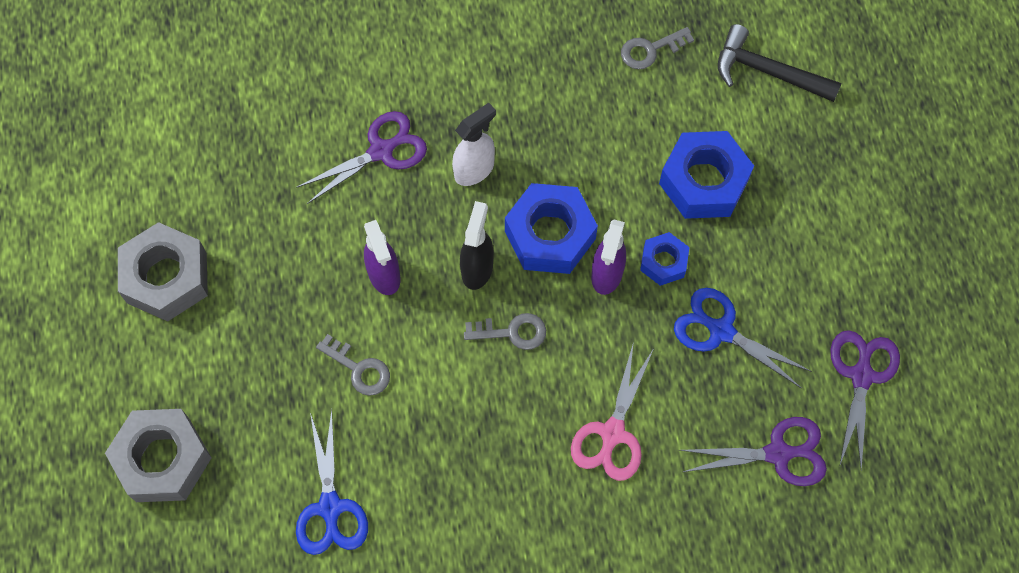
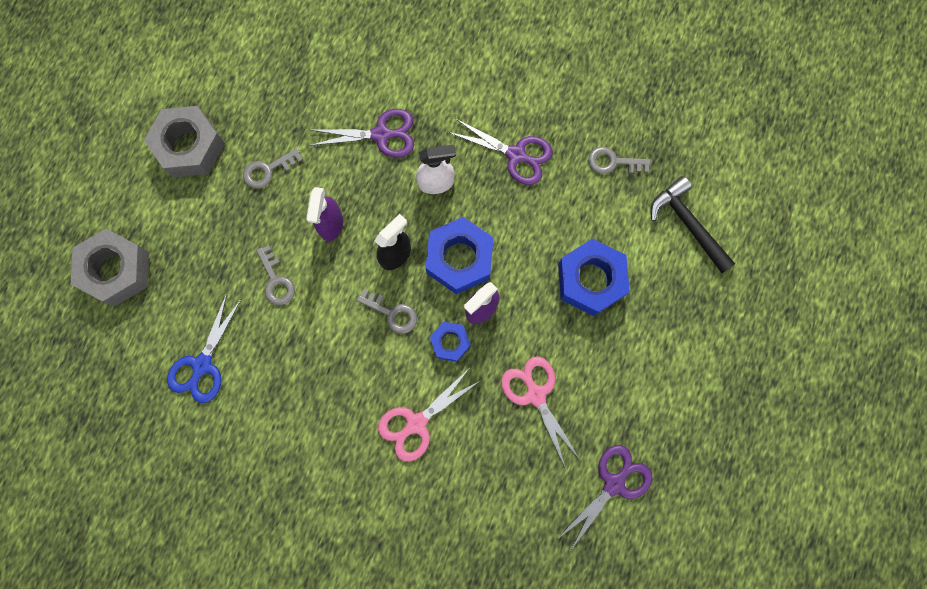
camera: 30 degrees right, 10 degrees up
(275, 255) = (268, 170): none -> grey key
(663, 262) = (526, 322): blue nut -> blue nut (450, 342)
(721, 331) = (535, 395): blue scissors -> pink scissors
(777, 453) = (520, 504): purple scissors -> purple scissors (516, 155)

